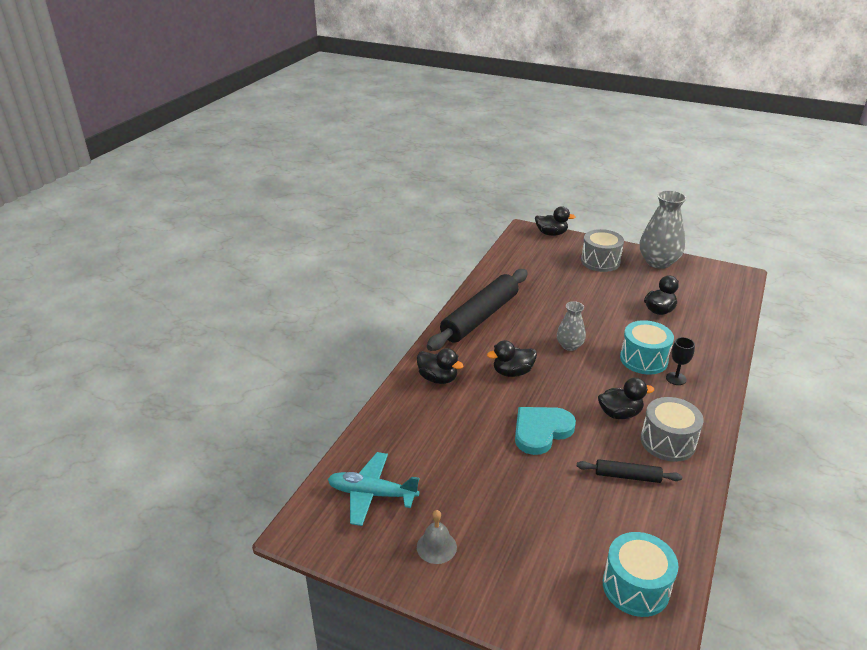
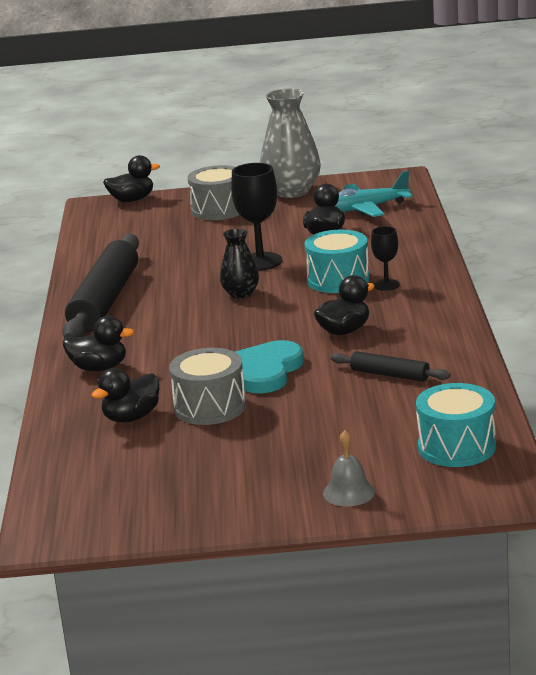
camera: 25 degrees left, 10 degrees down
(372, 494) = (106, 481): turquoise plane -> turquoise plane (366, 209)
(436, 547) = (220, 492): grey bell -> grey bell (349, 492)
(512, 372) = (189, 336): black duck -> black duck (131, 417)
(569, 346) = (241, 294): grey vase -> black vase
(600, 320) = (260, 262): none -> black goblet
(627, 476) = (389, 375): black rolling pin -> black rolling pin turned 45 degrees clockwise
(668, 442) = (413, 336): grey drum -> grey drum (210, 407)

